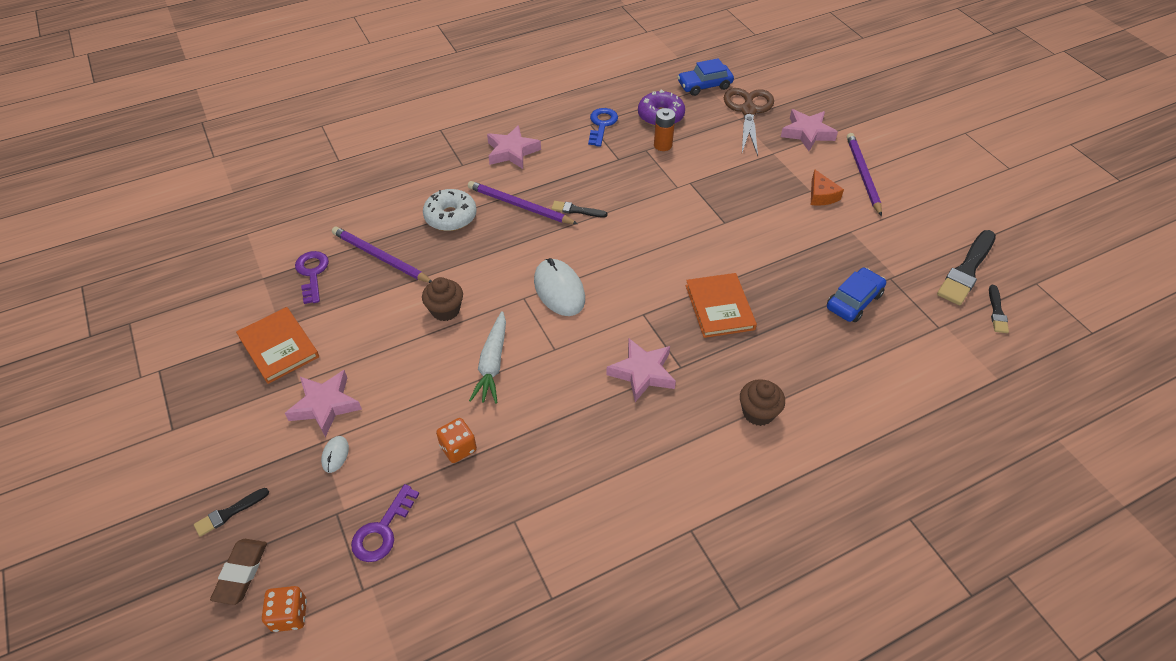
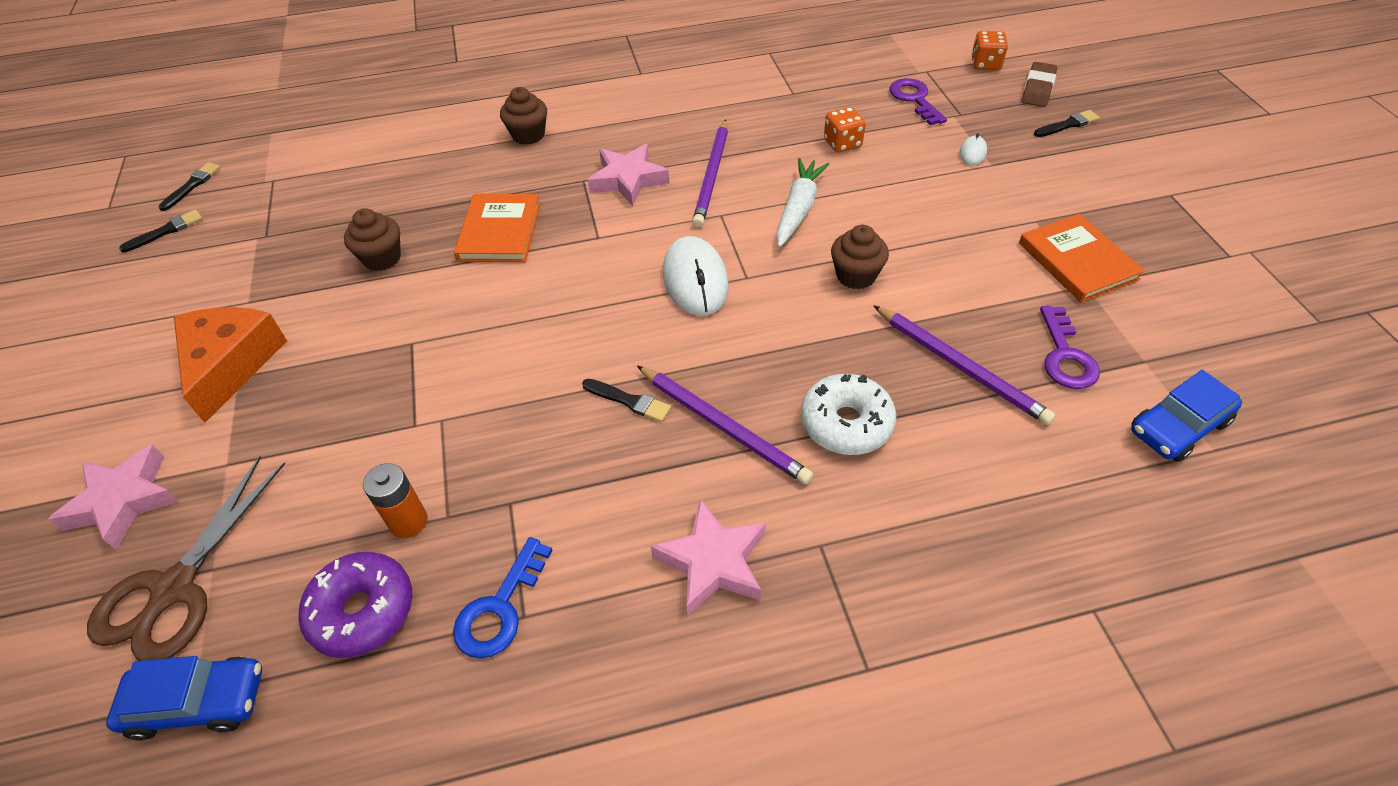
camera: 165 degrees left, 0 degrees up
(325, 405) = (996, 194): pink star -> none
(382, 530) = (914, 99): purple key -> purple key turned 60 degrees counterclockwise
(789, 273) = (382, 258): none -> brown cupcake
(821, 195) = (231, 364): orange cheese -> orange cheese, size x1.79
(854, 301) = (336, 217): blue car -> blue car (1178, 426)
(863, 175) = (130, 390): purple pencil -> purple pencil (712, 175)
(966, 270) = (166, 231): black brush -> black brush, size x0.52

